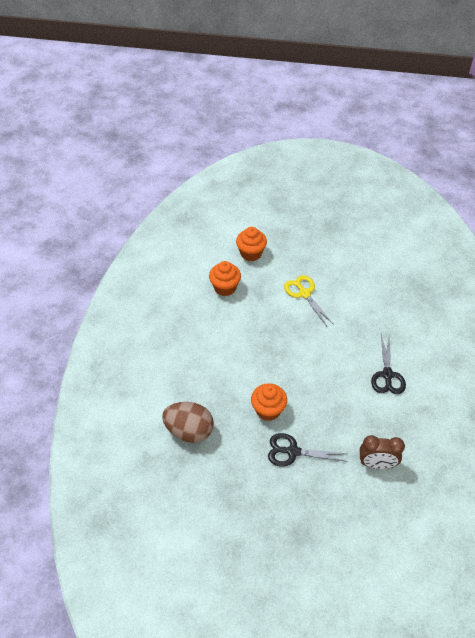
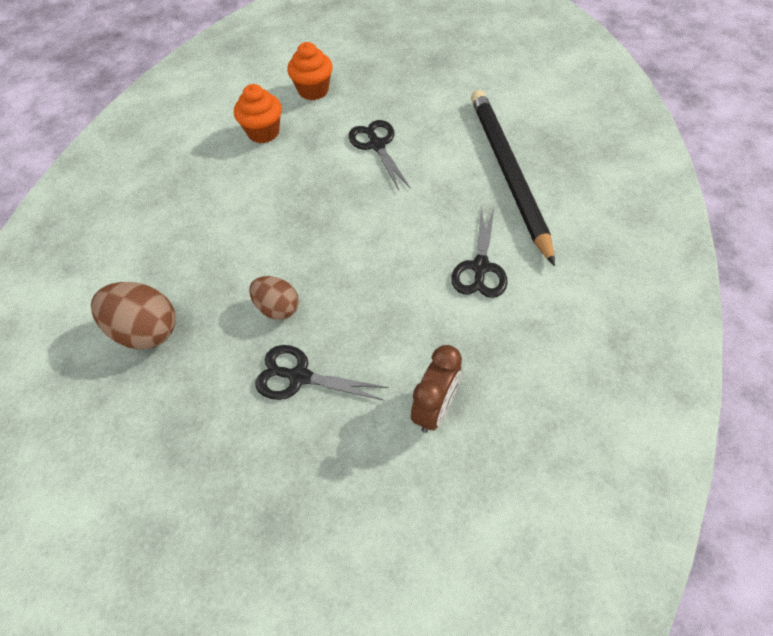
camera: 10 degrees right, 5 degrees up
(268, 410) = (277, 308): orange cupcake -> brown egg
(304, 294) = (377, 145): yellow scissors -> black scissors
(377, 464) = (435, 409): brown clock -> brown clock turned 75 degrees counterclockwise
(393, 309) = (508, 173): none -> black pencil

